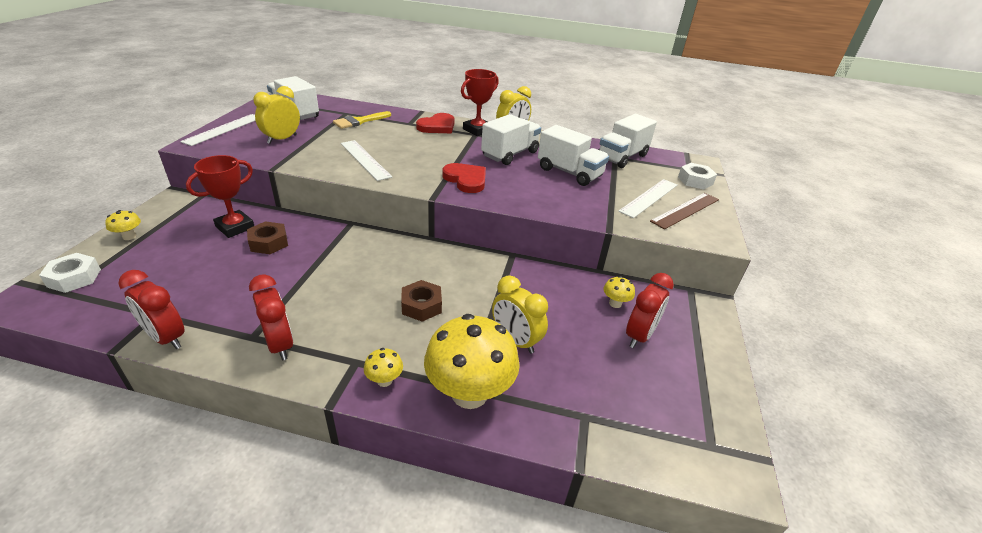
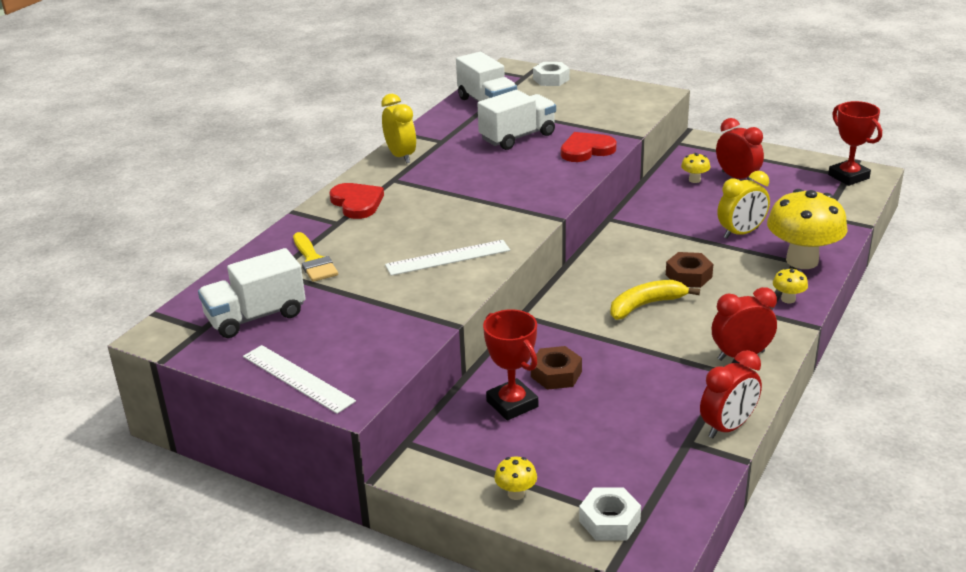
camera: 70 degrees left, 5 degrees down
(282, 139) = (358, 323): yellow clock -> none
(368, 282) = (645, 305): none -> yellow banana
(466, 180) = (520, 196): red heart -> red heart (586, 150)
(477, 130) = (380, 177): red trophy -> red trophy (848, 176)
(510, 154) = (460, 164): white truck -> none
(649, 198) = (581, 107): white ruler -> none
(685, 210) = (608, 96): brown ruler -> none

